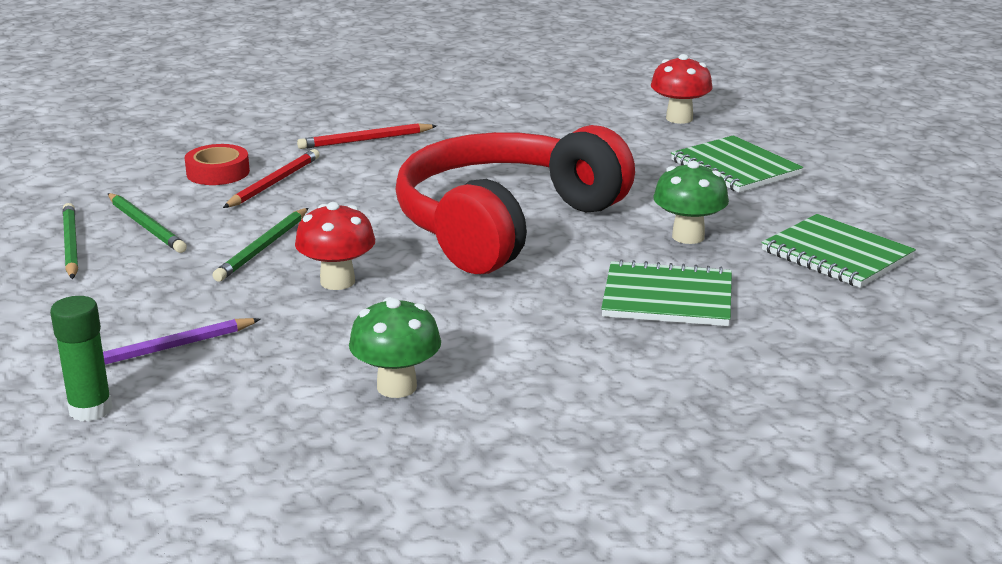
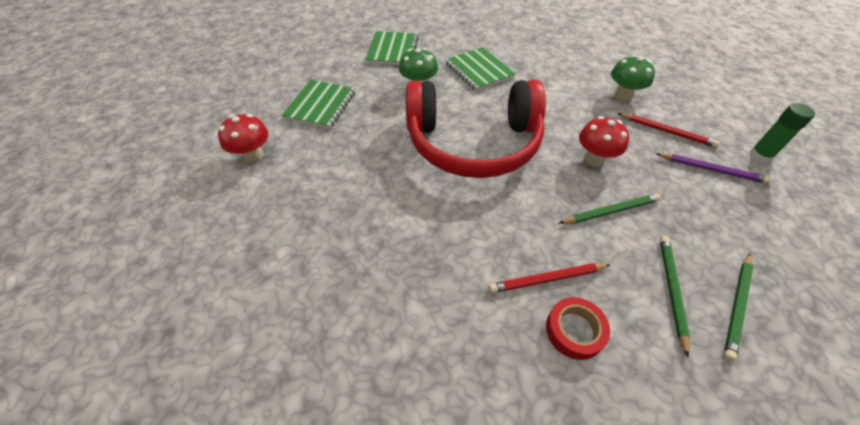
camera: 130 degrees left, 25 degrees up
(365, 140) = (430, 288): red pencil -> red pencil (666, 131)

